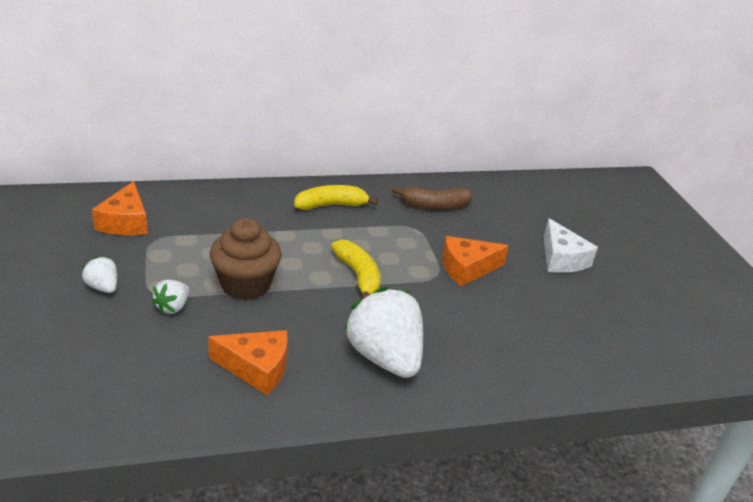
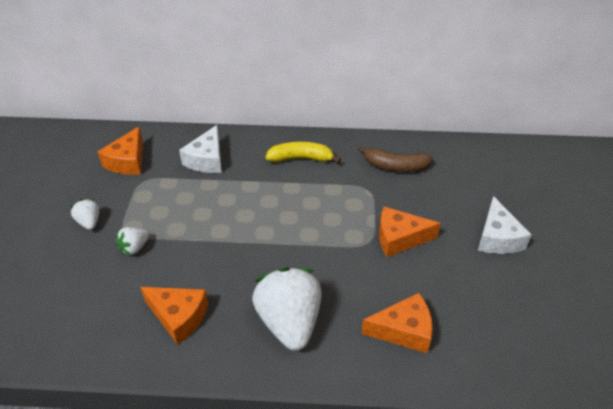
camera: 20 degrees right, 10 degrees up
(223, 213) = (207, 159): none -> white cheese
(245, 285) = (199, 233): brown cupcake -> none
(358, 276) = (297, 235): yellow banana -> none
(506, 349) = (403, 330): none -> orange cheese

